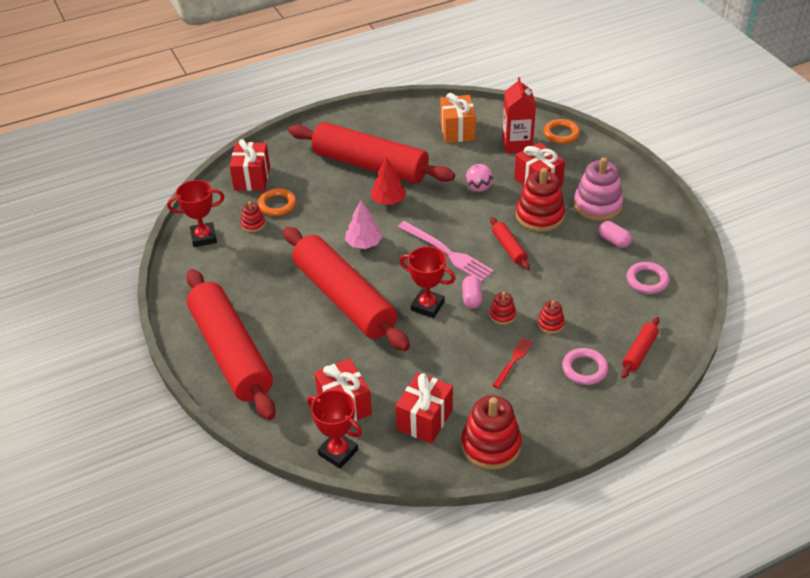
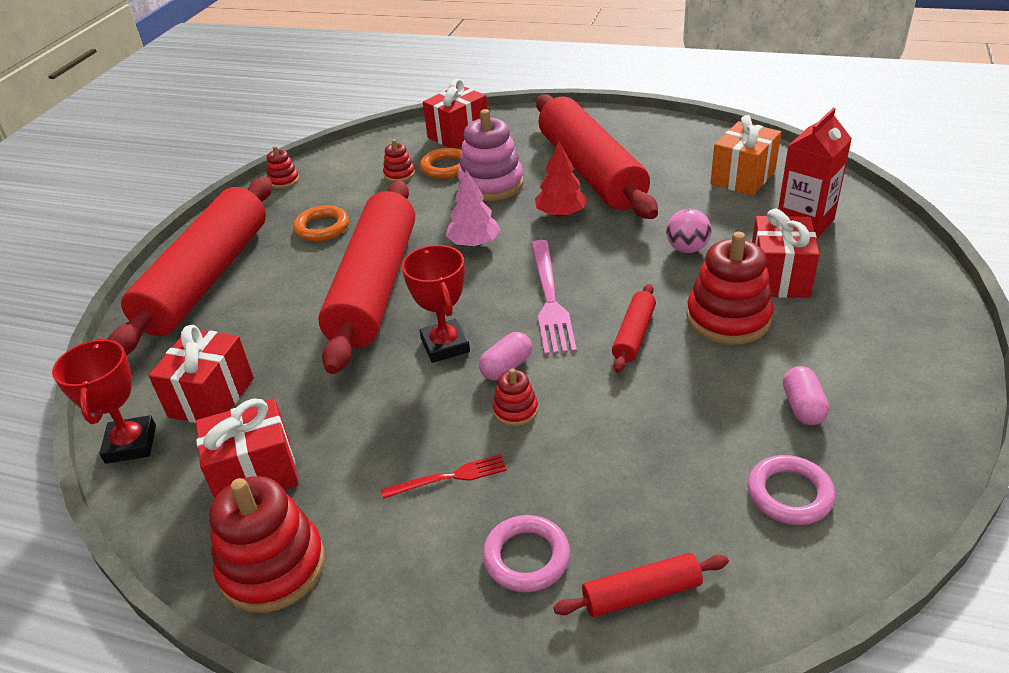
camera: 45 degrees right, 5 degrees down
(203, 237) = (342, 166): red trophy -> none
(550, 324) = (562, 462): red stacking toy -> red stacking toy (283, 180)
(561, 134) = (888, 237): orange ring -> orange ring (322, 227)
(597, 205) = (835, 347): pink stacking toy -> pink stacking toy (491, 184)

